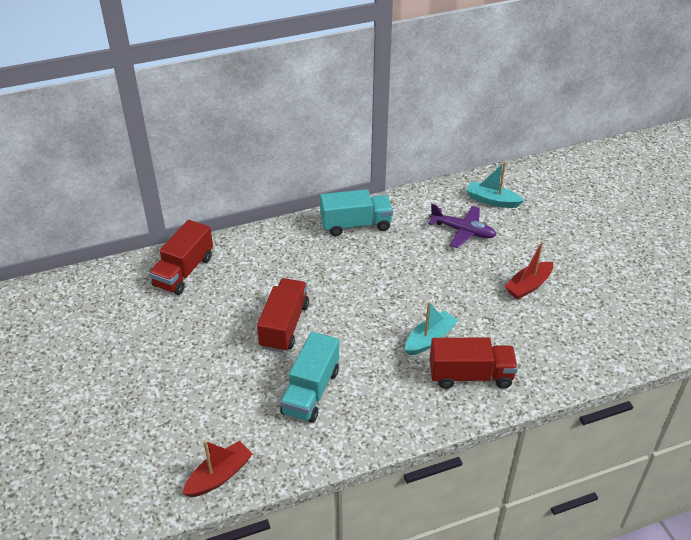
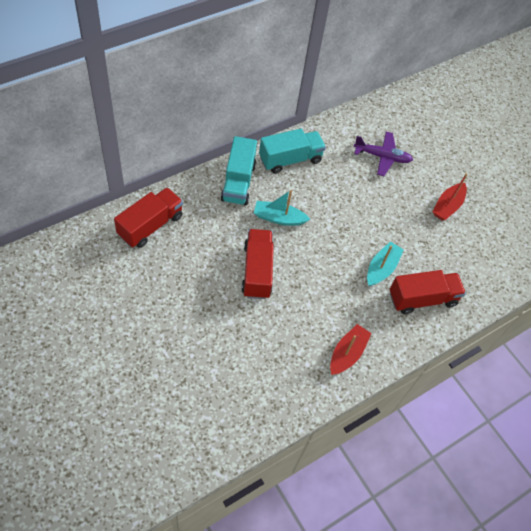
camera: 20 degrees left, 15 degrees up
(184, 271) = (150, 225): red truck -> red truck turned 150 degrees counterclockwise
(219, 476) = (244, 425): red boat -> red boat (347, 353)
(311, 391) = (297, 333): turquoise truck -> turquoise truck (238, 182)
(492, 200) = (399, 123): turquoise boat -> turquoise boat (279, 218)

